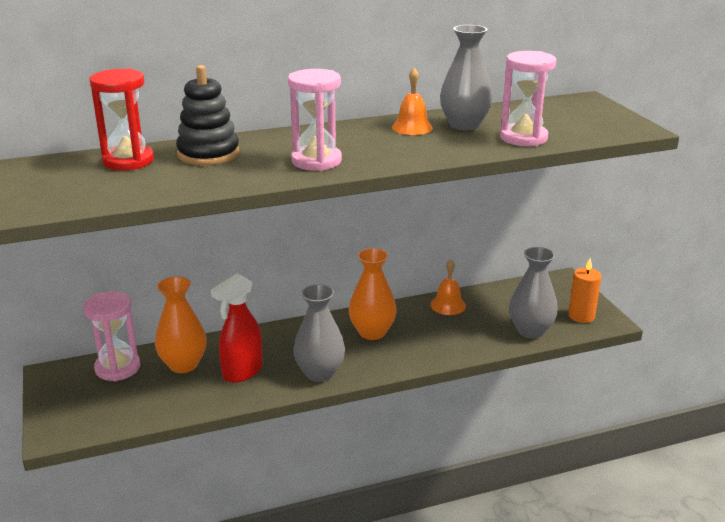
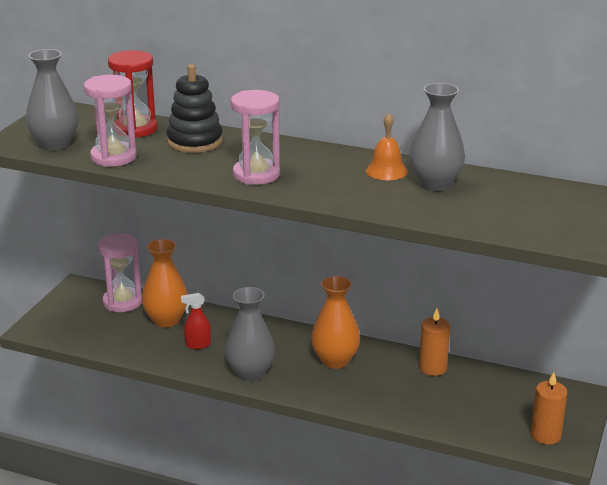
camera: 40 degrees right, 0 degrees up
(242, 372) = (197, 345): red spray bottle -> red spray bottle, size x0.58
(448, 305) = (433, 368): orange bell -> orange candle
(523, 138) = (462, 214): pink hourglass -> pink hourglass (113, 157)
(530, 331) = (474, 424): grey vase -> grey vase (55, 144)

